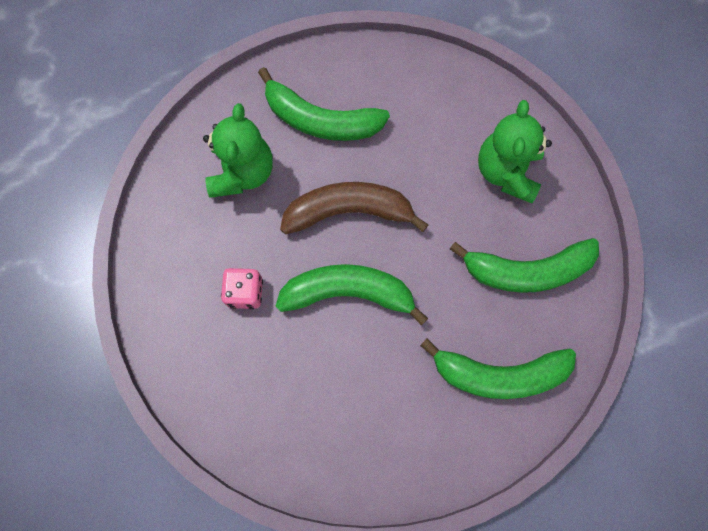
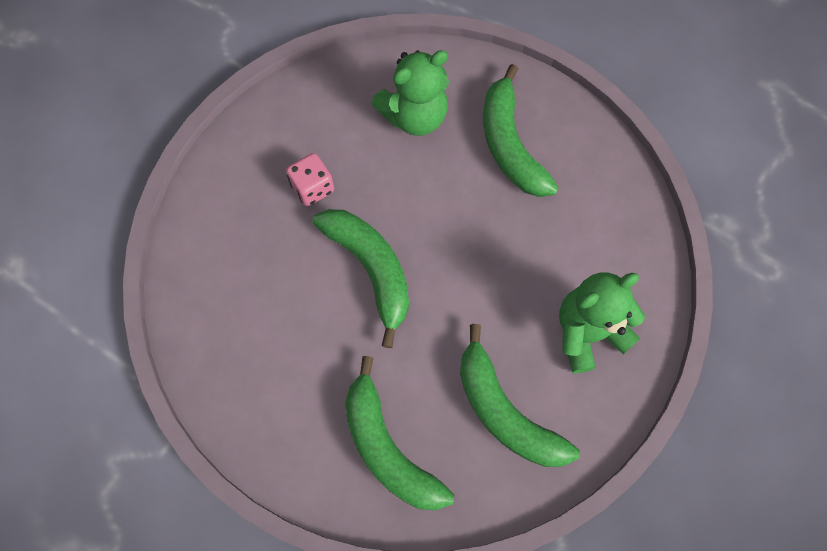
camera: 55 degrees right, 5 degrees down
(349, 211) = (444, 221): brown banana -> none

